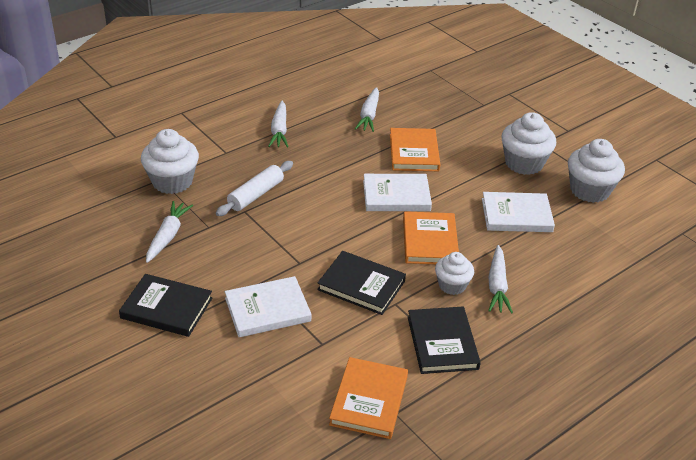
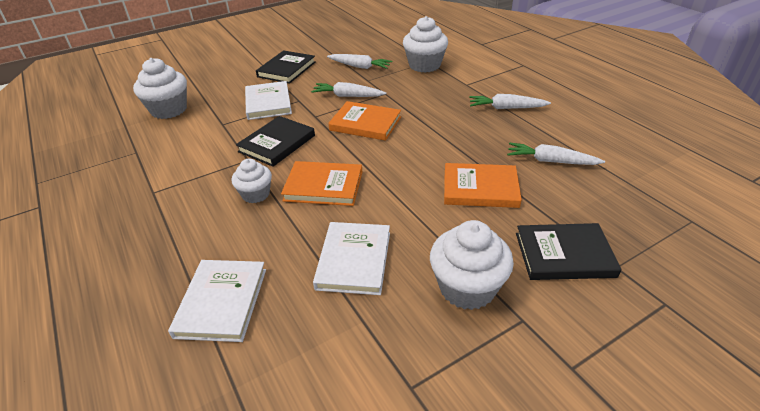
camera: 100 degrees right, 0 degrees up
(256, 195) = (406, 97): white rolling pin -> none
(369, 400) = (155, 141): orange book -> orange book (365, 123)
(396, 195) = (400, 170): white book -> white book (222, 302)
(442, 343) = (188, 181): black book -> black book (564, 254)
(497, 286) = (242, 225): white carrot -> white carrot (347, 96)
(589, 190) = (400, 357): white cupcake -> white cupcake (169, 110)

